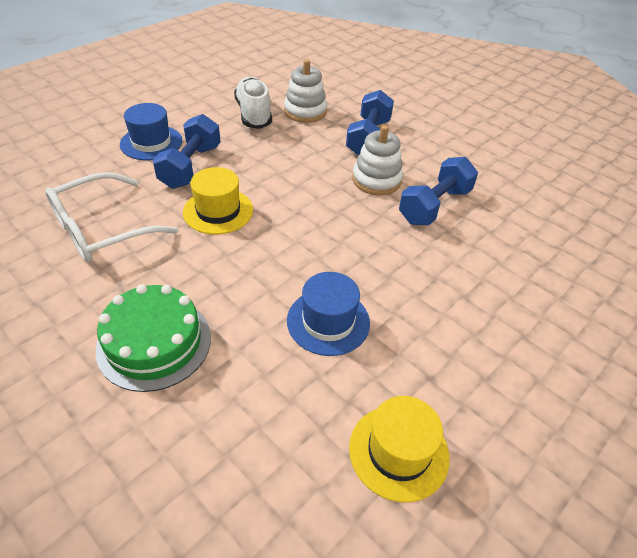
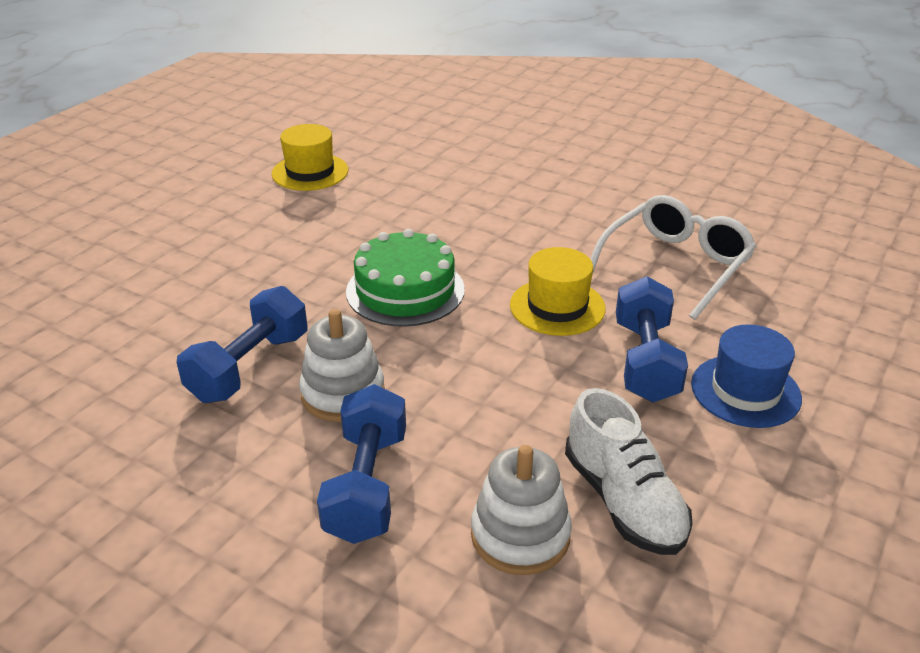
camera: 170 degrees right, 10 degrees down
(154, 342) = (533, 195): green cake -> green cake (405, 290)
(328, 321) = (381, 229): blue hat -> none

